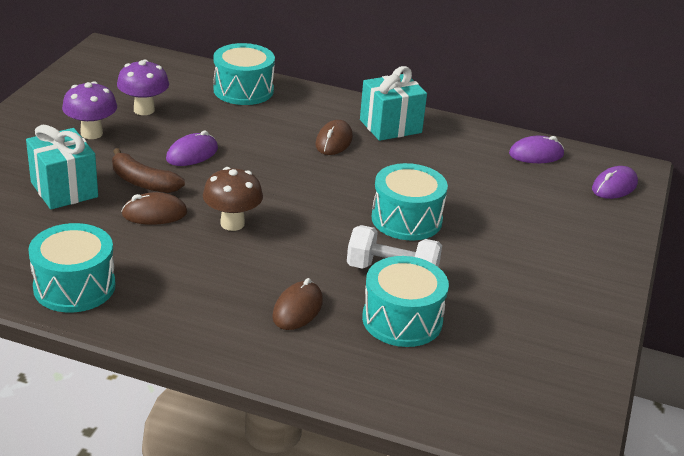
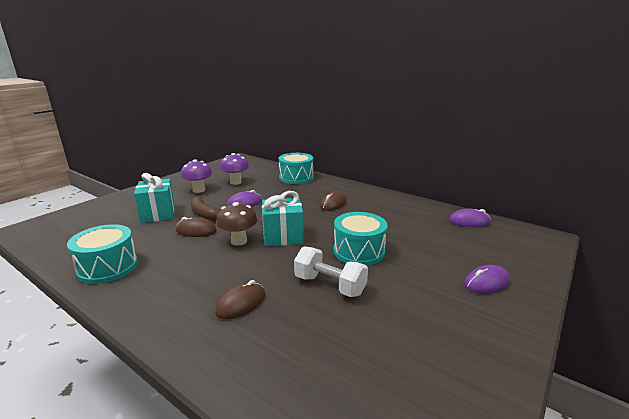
camera: 20 degrees right, 10 degrees down
(390, 126) = (373, 199): turquoise gift -> turquoise gift (283, 236)
(402, 320) = (318, 325): turquoise drum -> none
(614, 186) = (528, 246): purple mouse -> purple mouse (486, 283)

